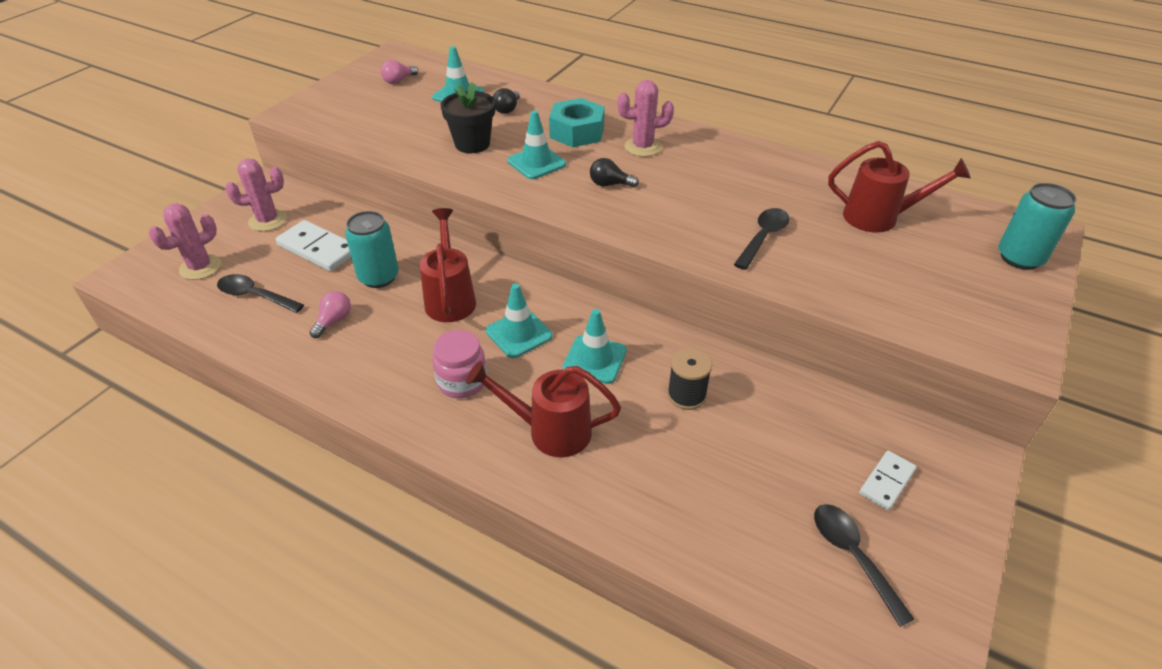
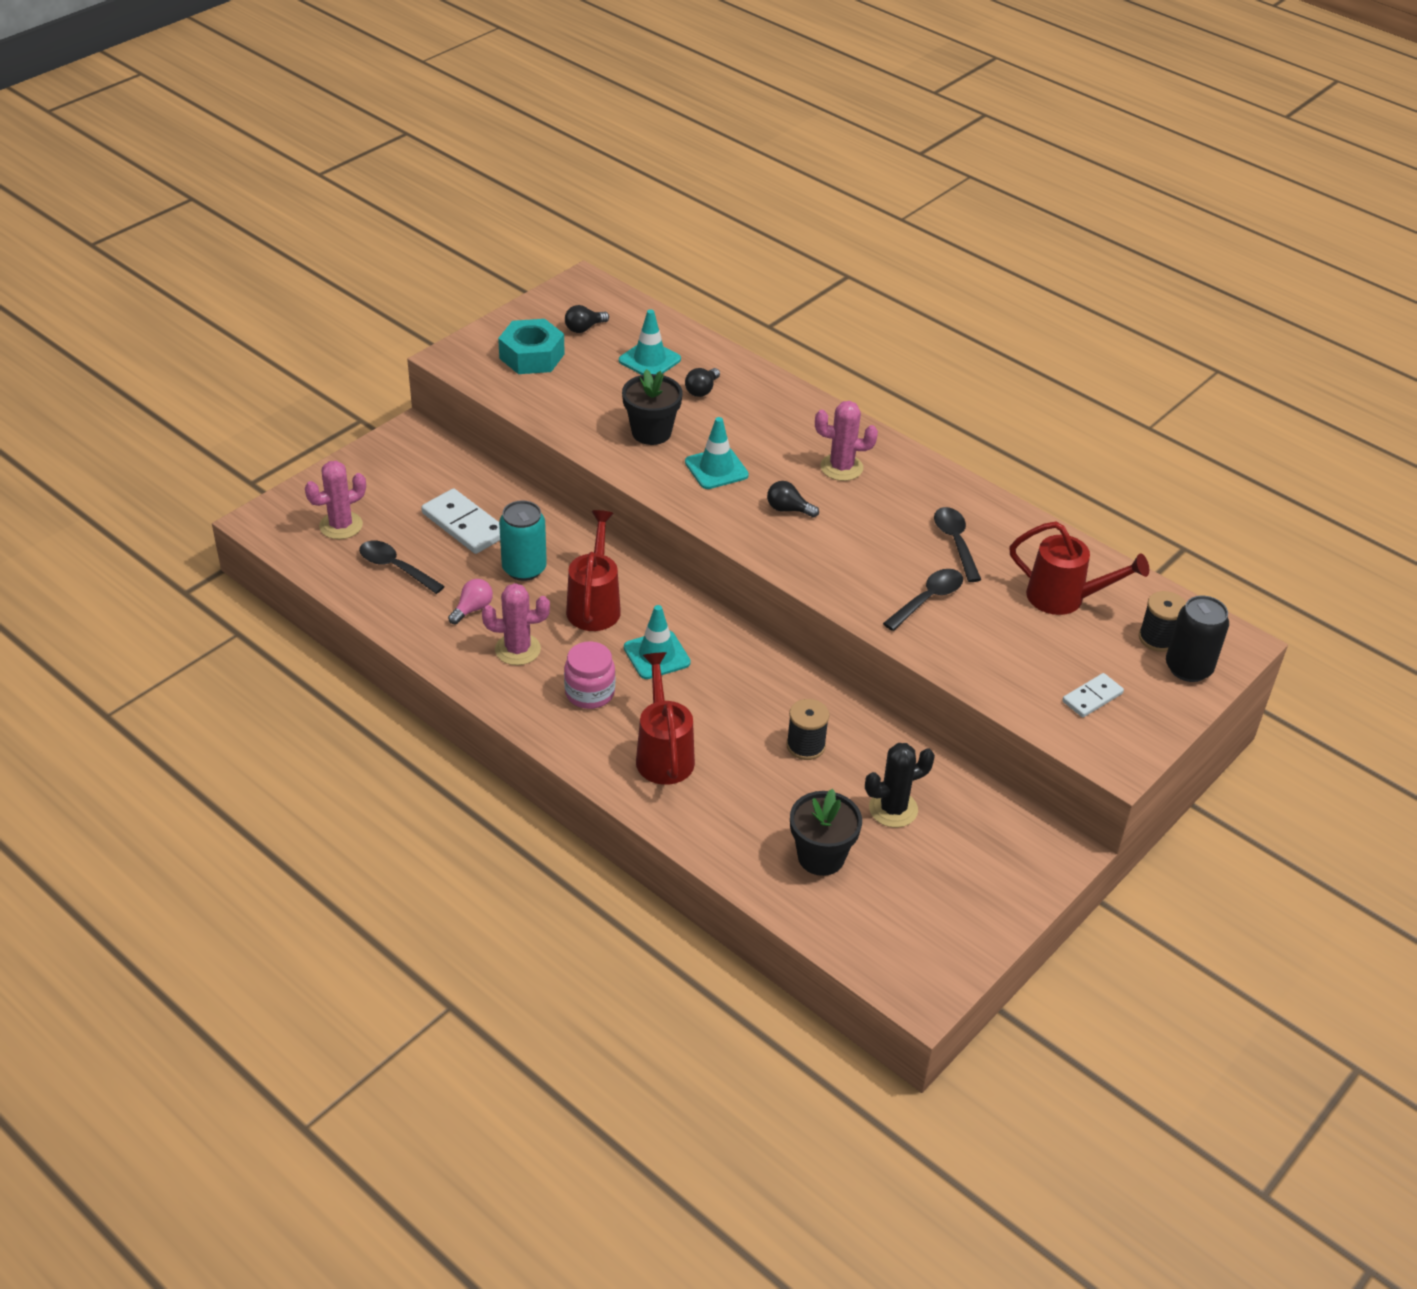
camera: 10 degrees right, 0 degrees up
(268, 220) = (413, 480): pink cactus -> pink cactus (517, 649)
(399, 81) = (584, 328): pink light bulb -> black light bulb
(550, 431) = (663, 754): red watering can -> red watering can turned 60 degrees clockwise
(577, 132) = (773, 435): turquoise nut -> turquoise nut (532, 356)
(594, 359) = (726, 695): turquoise traffic cone -> none
(746, 513) = (821, 857): none -> black flower pot
(795, 444) = (893, 809): none -> black cactus
(852, 556) = (901, 907): black spoon -> black spoon (955, 542)
(887, 482) = (964, 856): white domino -> white domino (1092, 697)
(977, 237) = (1157, 638): none -> black spool
(1019, 258) = (1188, 668): turquoise can -> black can

